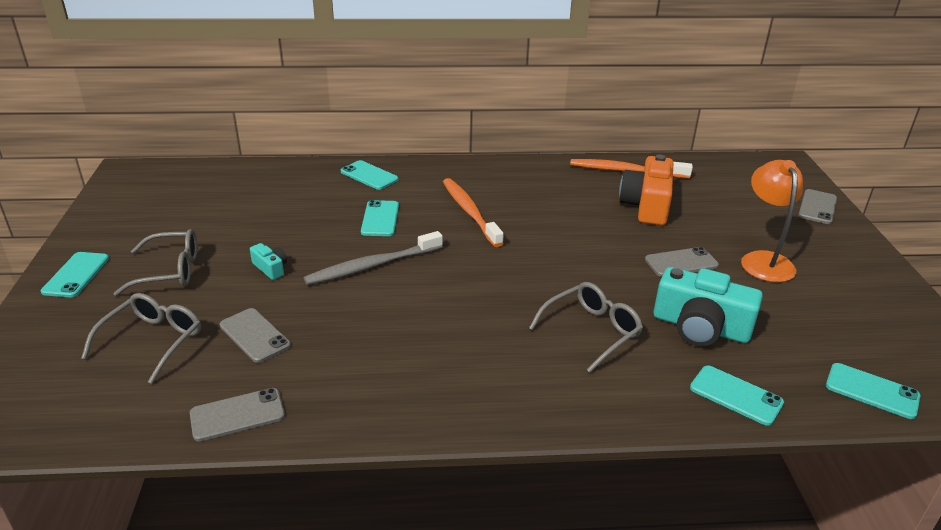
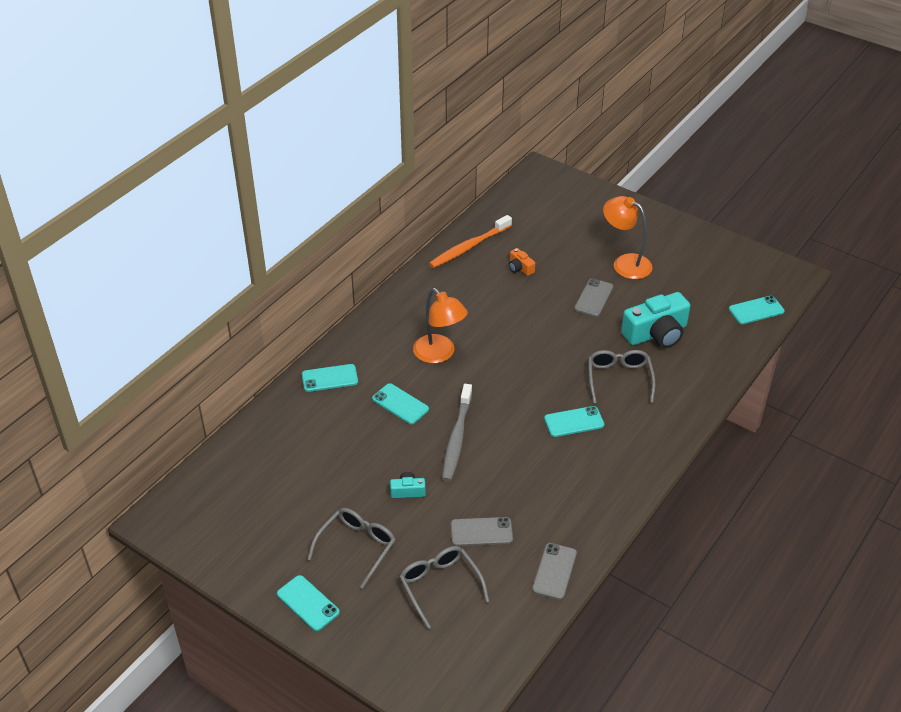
camera: 50 degrees left, 10 degrees up
(470, 212) = (439, 354): orange toothbrush -> orange lamp
(646, 205) = (520, 268): orange camera -> orange camera, size x0.46
(736, 395) = (717, 360): turquoise phone -> turquoise phone (574, 422)
(817, 207) = (598, 199): grey phone -> none

